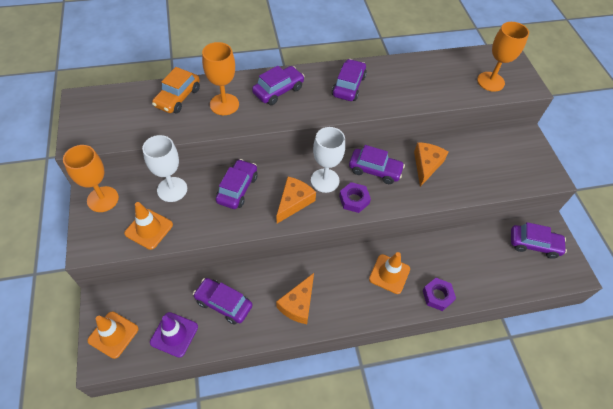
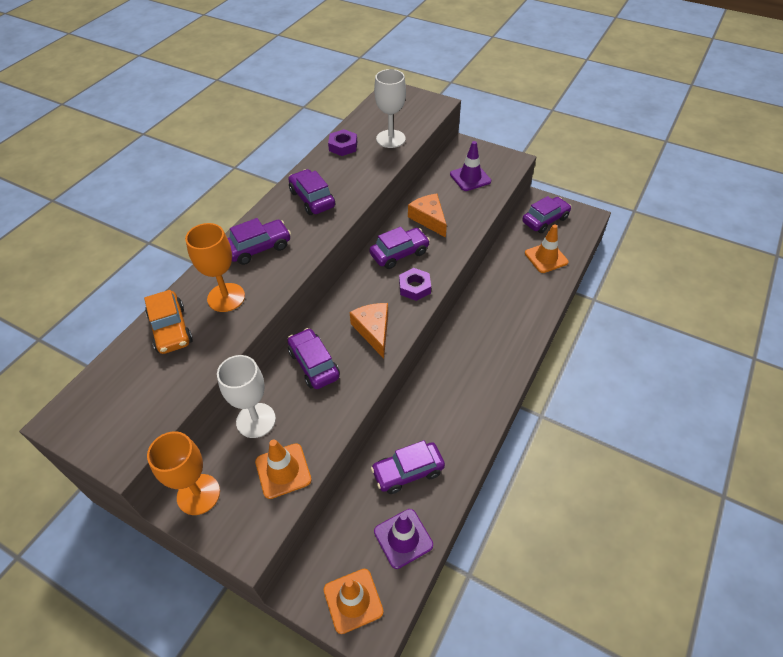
camera: 45 degrees left, 5 degrees down
(278, 90) = (259, 248): purple car -> purple car turned 60 degrees clockwise
(298, 304) = (461, 410): orange cheese -> none
(325, 180) = (374, 293): white goblet -> white goblet (390, 139)
(389, 274) = (490, 325): orange traffic cone -> orange traffic cone (546, 258)
(437, 296) = (537, 308): purple nut -> purple nut (343, 146)
(490, 81) = (408, 118): orange goblet -> none
(497, 162) = (470, 178): none -> purple traffic cone

